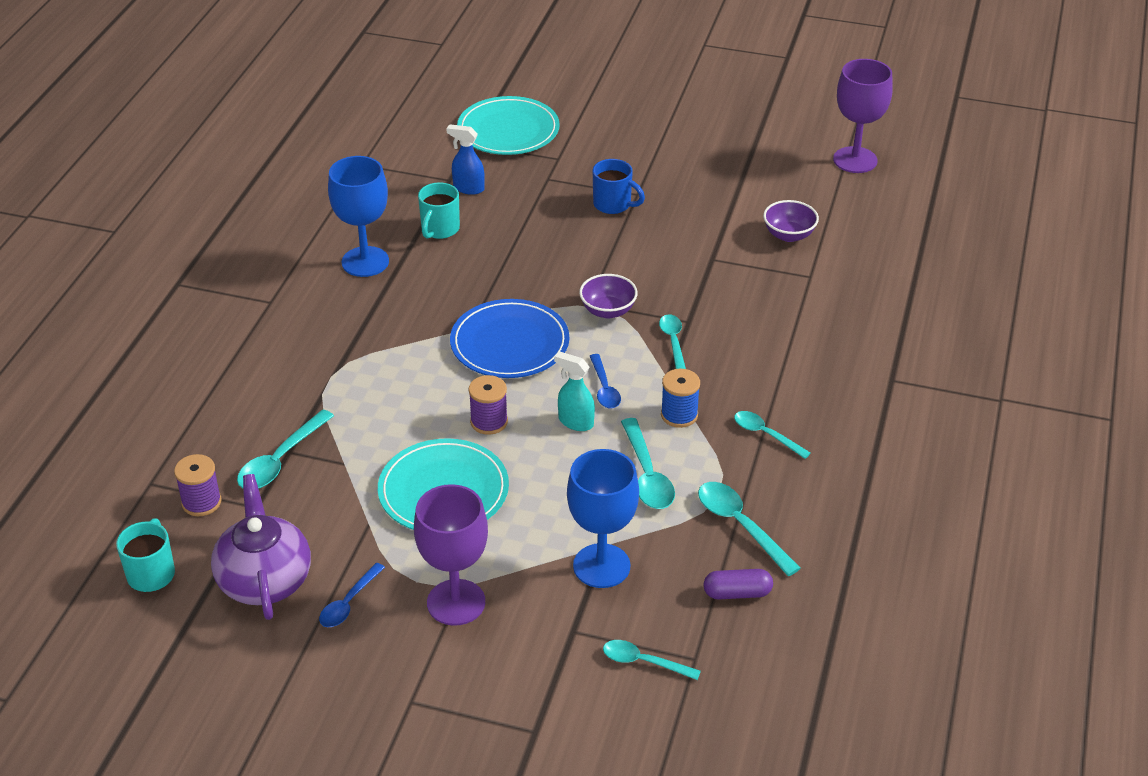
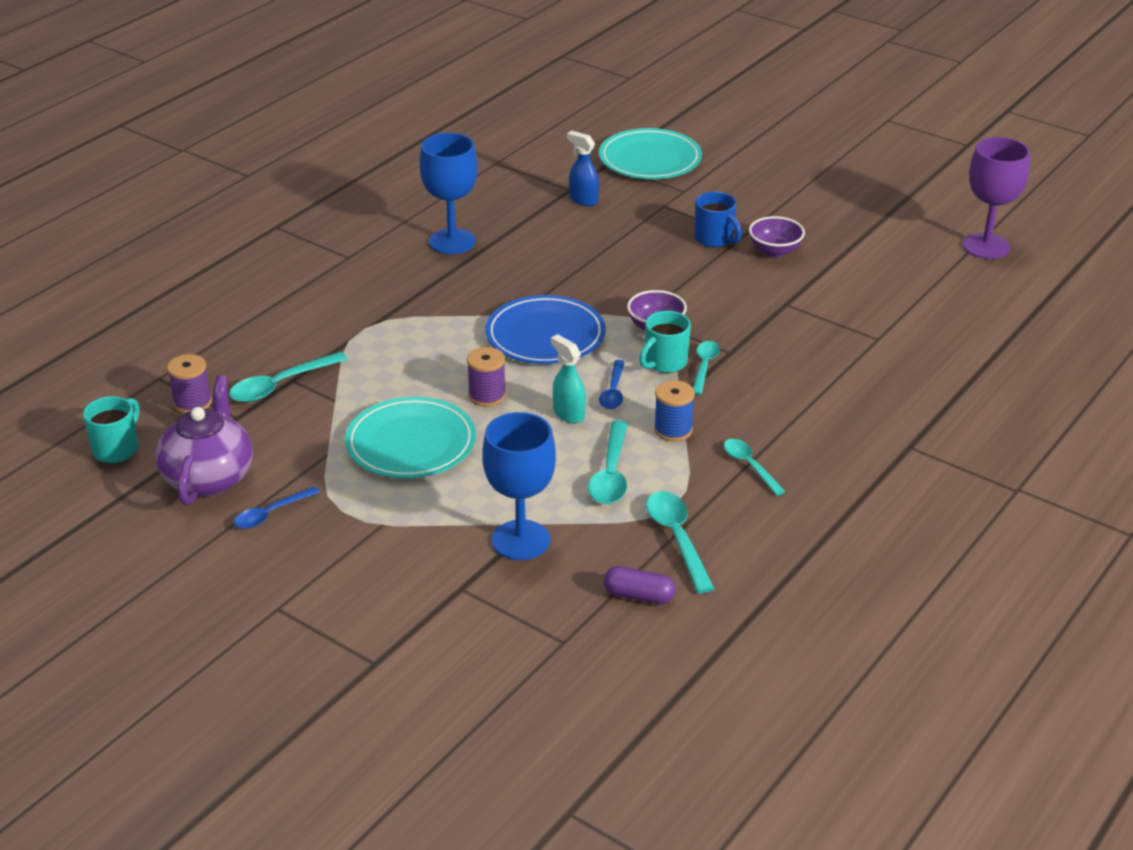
camera: 20 degrees right, 5 degrees down
(439, 229) = (536, 228): turquoise mug -> turquoise mug (664, 363)
(456, 602) = (367, 537): purple goblet -> none
(643, 662) = (512, 631): turquoise spoon -> none
(789, 235) = (877, 298): purple bowl -> purple bowl (775, 251)

